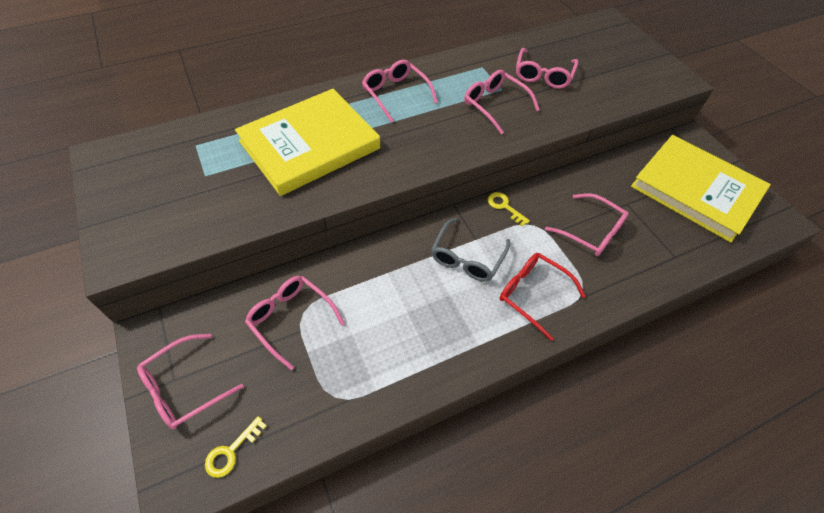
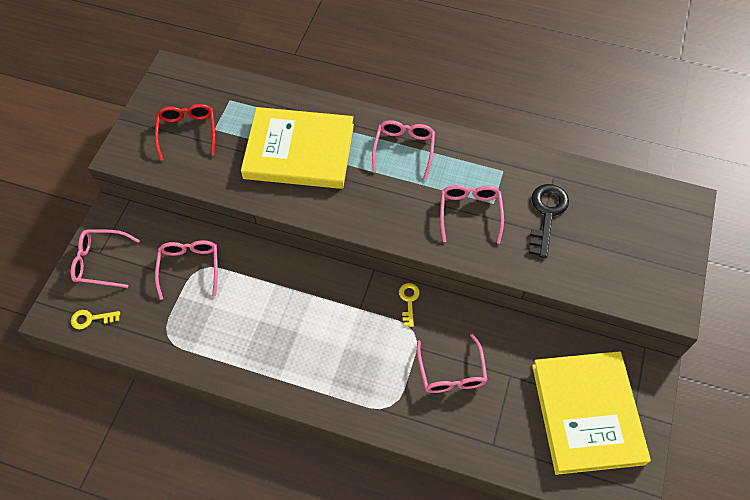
camera: 45 degrees right, 5 degrees up
(467, 257) = (338, 316): grey glasses -> none
(533, 295) = (352, 379): red glasses -> red glasses (187, 132)
(543, 75) = (546, 214): pink glasses -> black key

